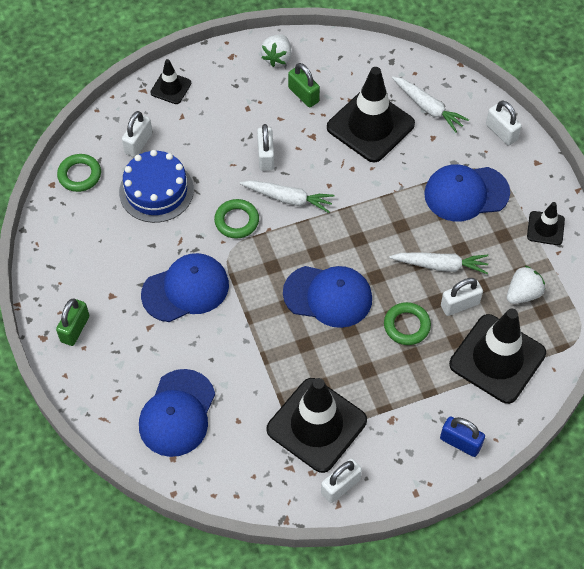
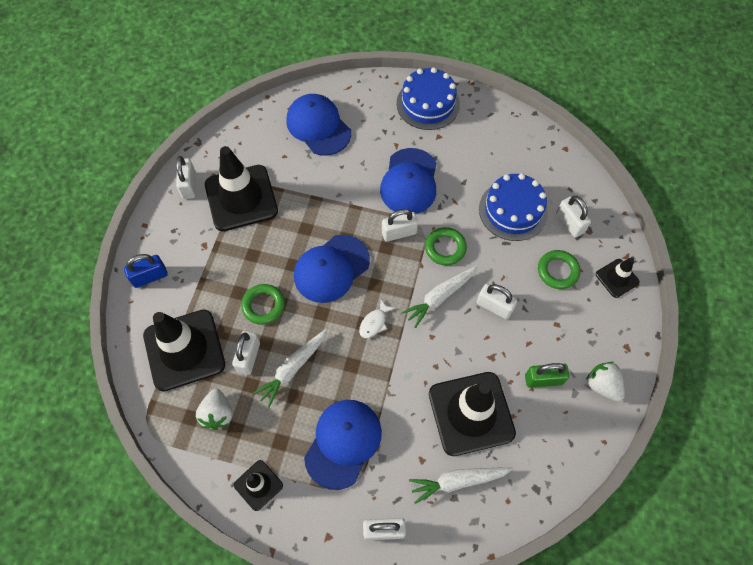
camera: 125 degrees right, 5 degrees up
(75, 329) = (428, 104): green padlock -> blue cake
(79, 175) = (563, 169): green ring -> green ring (558, 271)
(249, 265) = (399, 233): none -> white padlock
(351, 232) = (374, 323): none -> white fish

